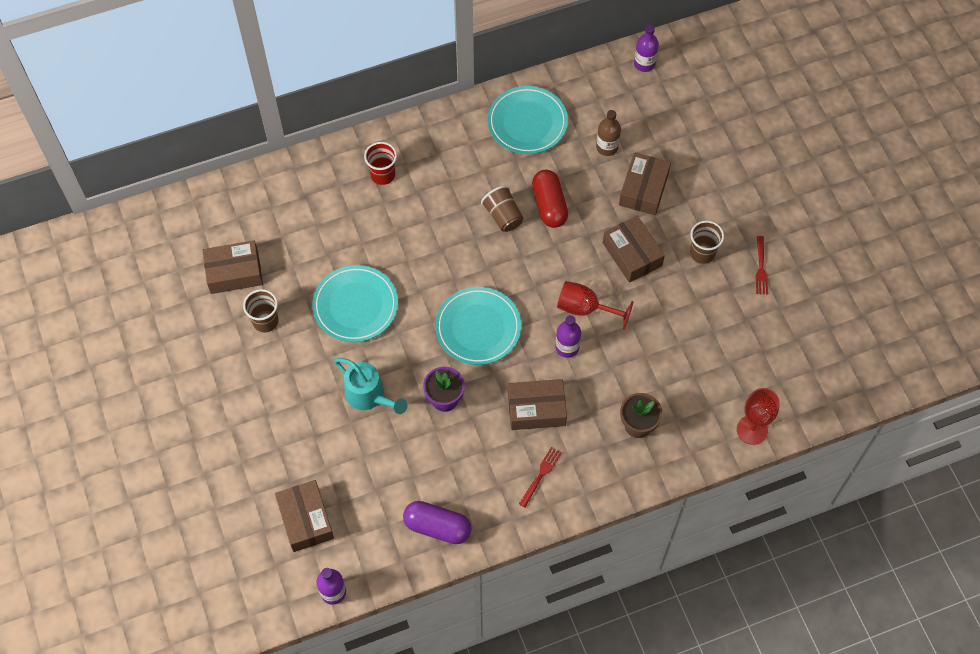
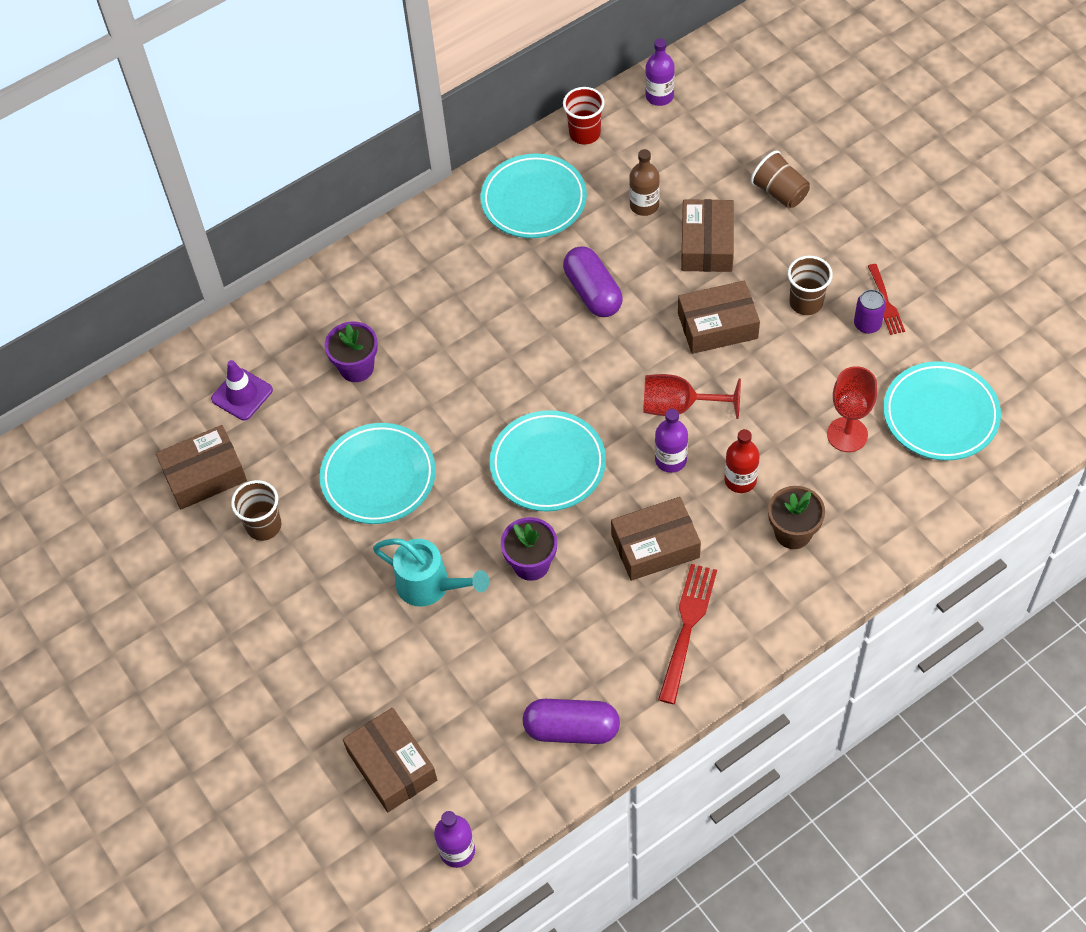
camera: 10 degrees left, 5 degrees down
(276, 219) = (242, 394): none -> purple traffic cone
(363, 219) = (356, 367): none -> purple flower pot
(383, 175) = (366, 307): red cup -> red cup (584, 133)
(503, 216) = (537, 320): brown cup -> brown cup (779, 192)
(541, 475) = (687, 628): red fork -> red fork, size x1.64
(549, 205) = (593, 292): red capsule -> purple capsule
(612, 376) = (740, 480): none -> red bottle
(632, 254) = (717, 326): brown box -> brown box turned 60 degrees counterclockwise
(742, 281) = (867, 324): none -> purple can
(752, 430) = (940, 501): red goblet -> red goblet (847, 434)
(773, 364) = (940, 415): none -> turquoise plate

